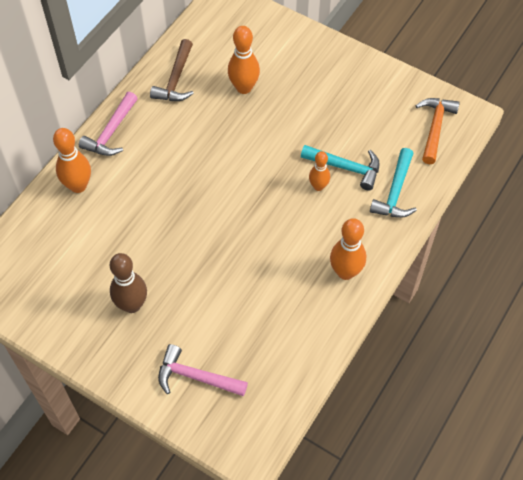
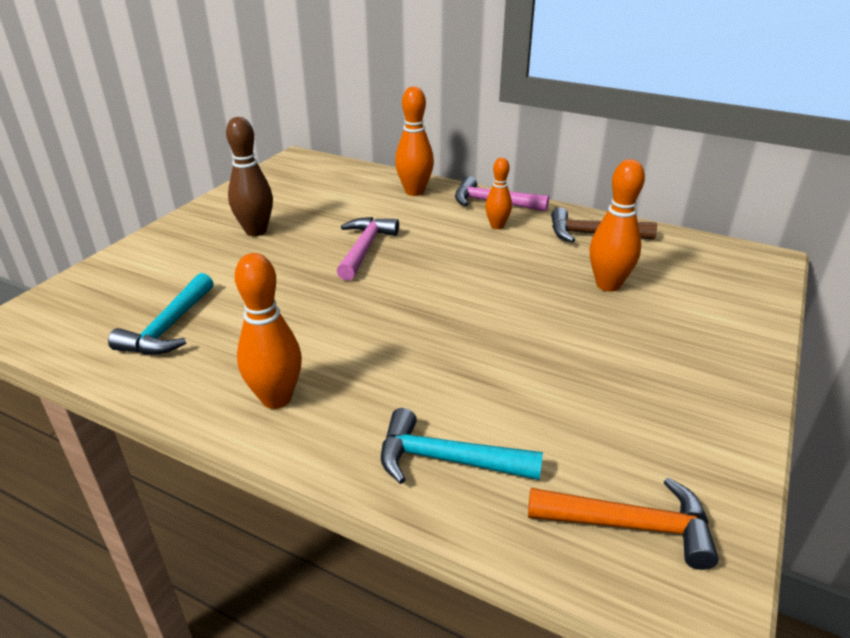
camera: 85 degrees right, 25 degrees down
(195, 377) = (145, 276): pink hammer -> pink hammer (364, 248)
(318, 186) = (443, 363): orange bowling pin -> orange bowling pin (497, 226)
(346, 168) = (488, 393): turquoise hammer -> turquoise hammer (169, 327)

